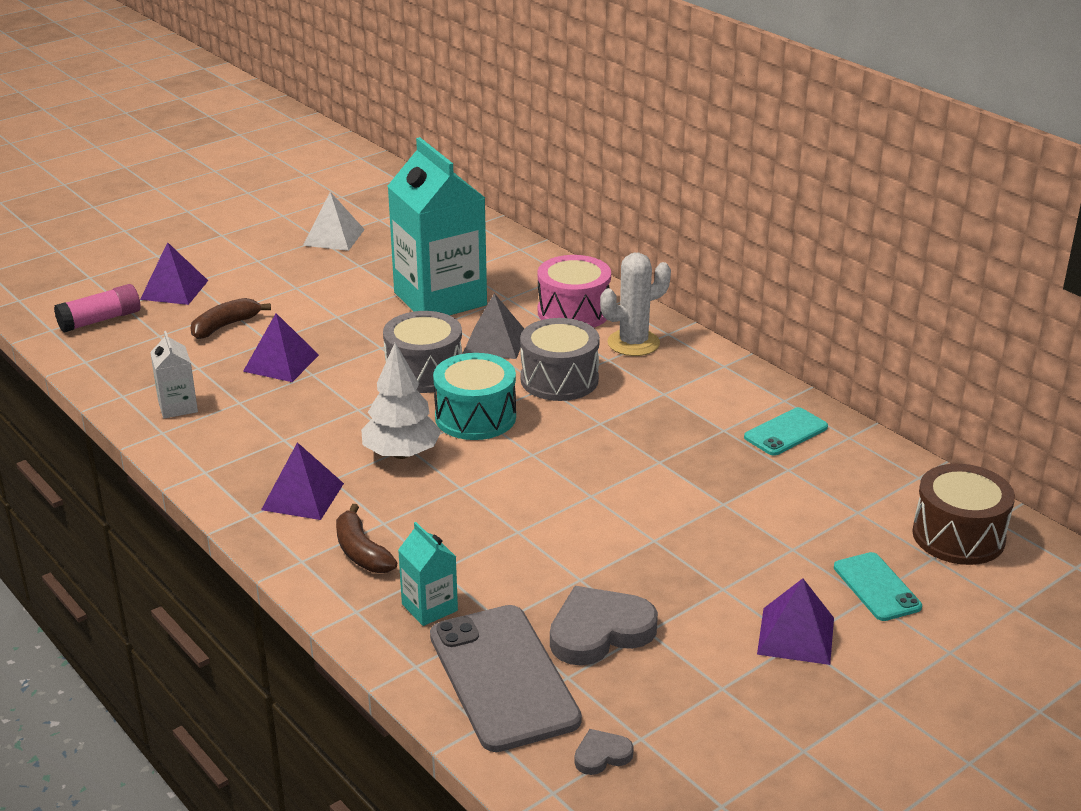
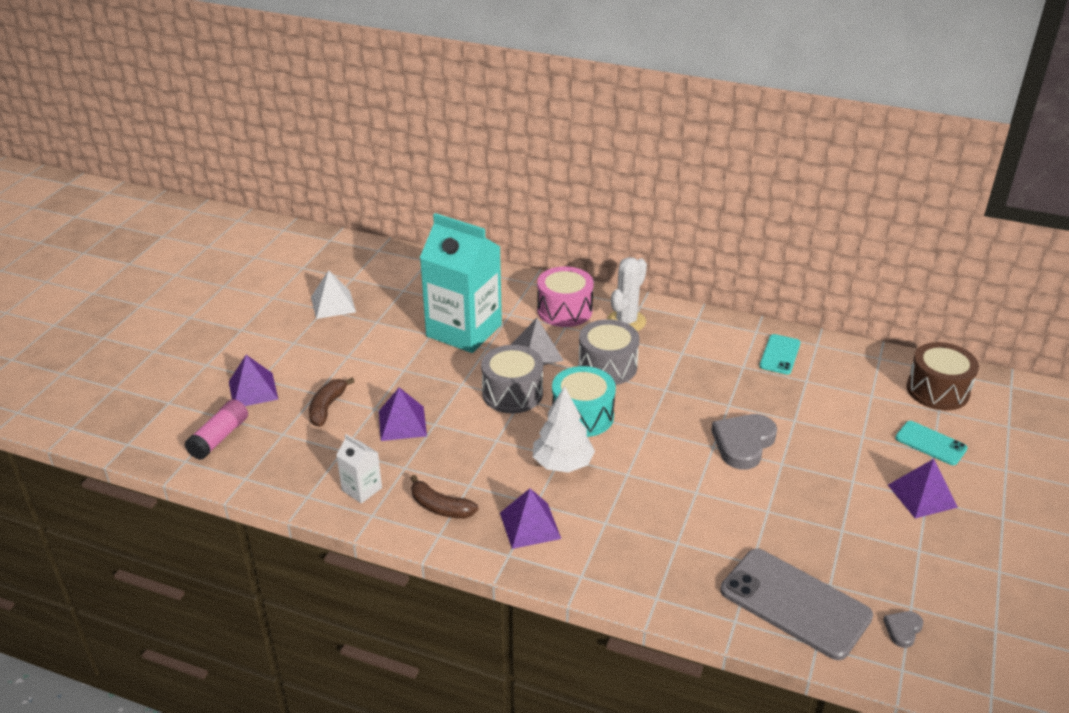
camera: 30 degrees left, 5 degrees up
(361, 552) = (614, 551): brown banana -> brown banana (440, 507)
(429, 607) = (700, 573): turquoise carton -> none
(599, 631) = (816, 543): grey heart -> grey heart (743, 443)

